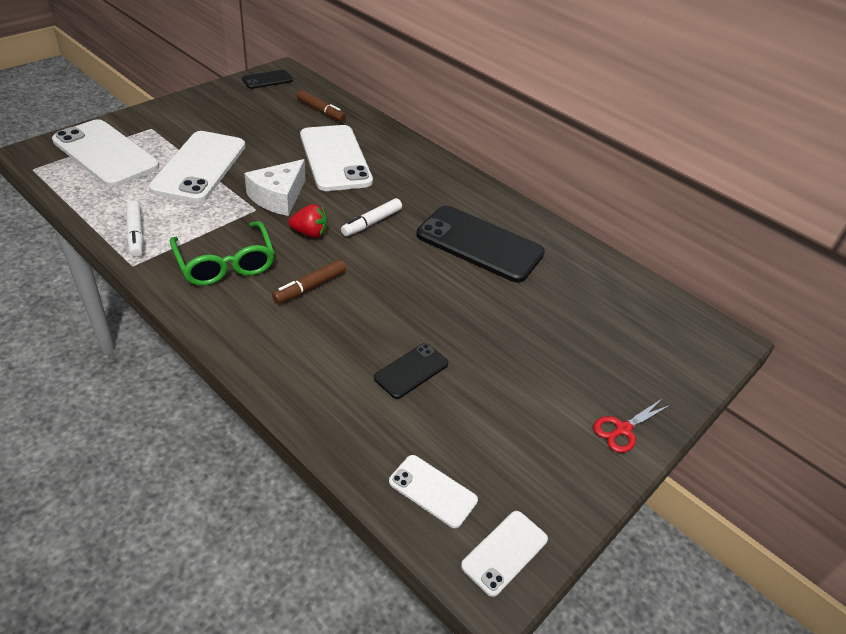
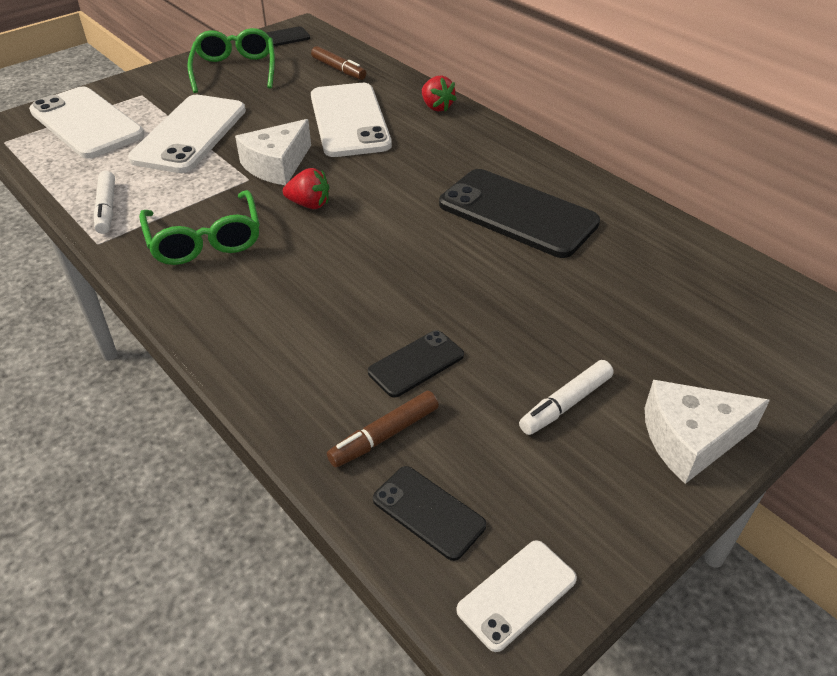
camera: 10 degrees right, 0 degrees up
(231, 108) = (235, 70): none -> green glasses
(310, 287) = (302, 265): brown marker -> brown marker (384, 435)
(372, 222) = (385, 191): white marker -> white marker (566, 404)
(406, 148) = (436, 107): none -> red strawberry
(432, 491) = (428, 512): white phone -> black phone
(622, 429) = (690, 439): red scissors -> white cheese

